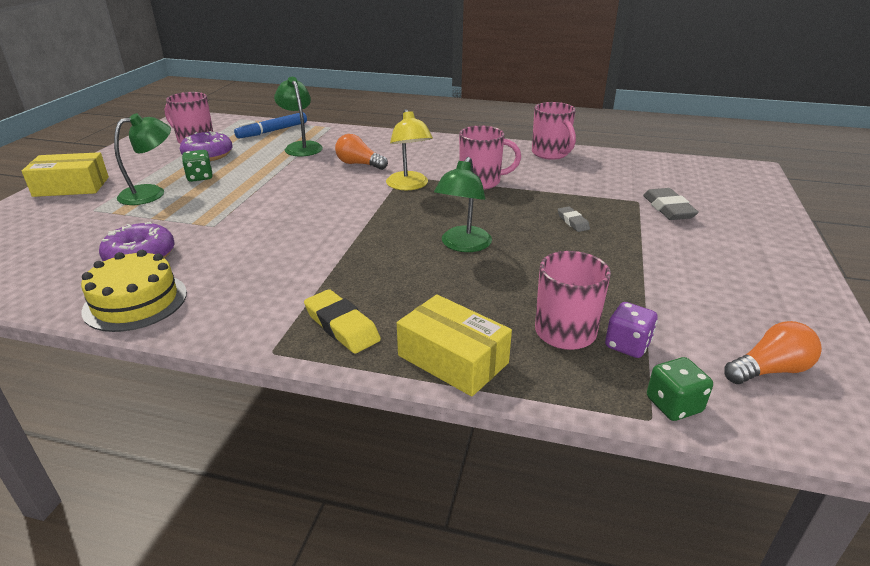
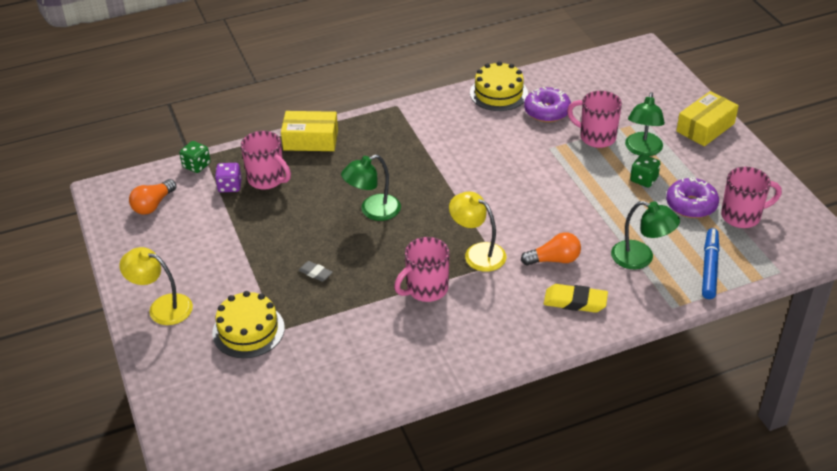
camera: 145 degrees right, 10 degrees up
(341, 326) = (381, 130): yellow eraser -> yellow eraser (575, 302)
(463, 245) = (373, 211): green lamp -> green lamp turned 105 degrees counterclockwise
(551, 154) = (403, 375): pink mug -> pink mug (596, 137)
(668, 209) = (248, 330): grey eraser -> yellow cake
(764, 252) = (162, 307): none -> yellow lamp

